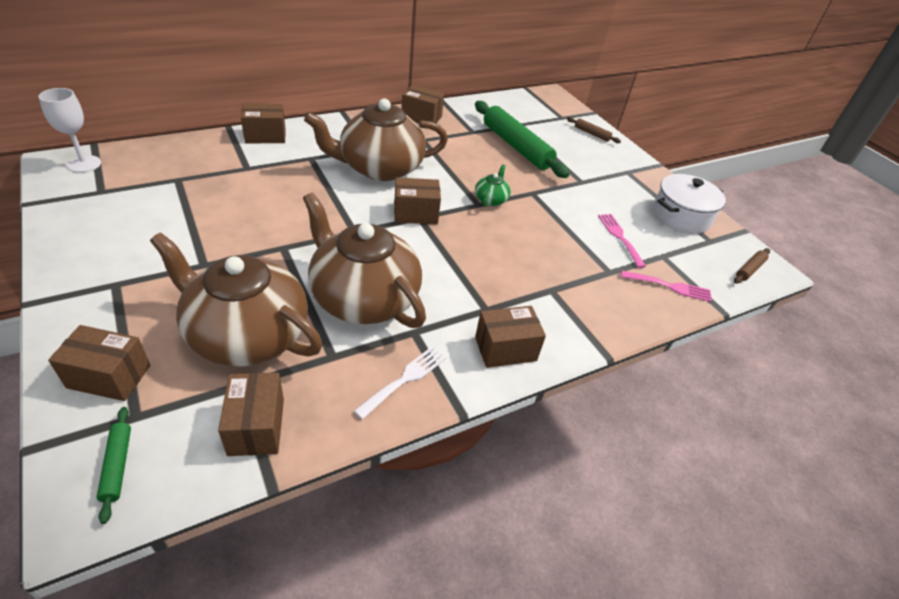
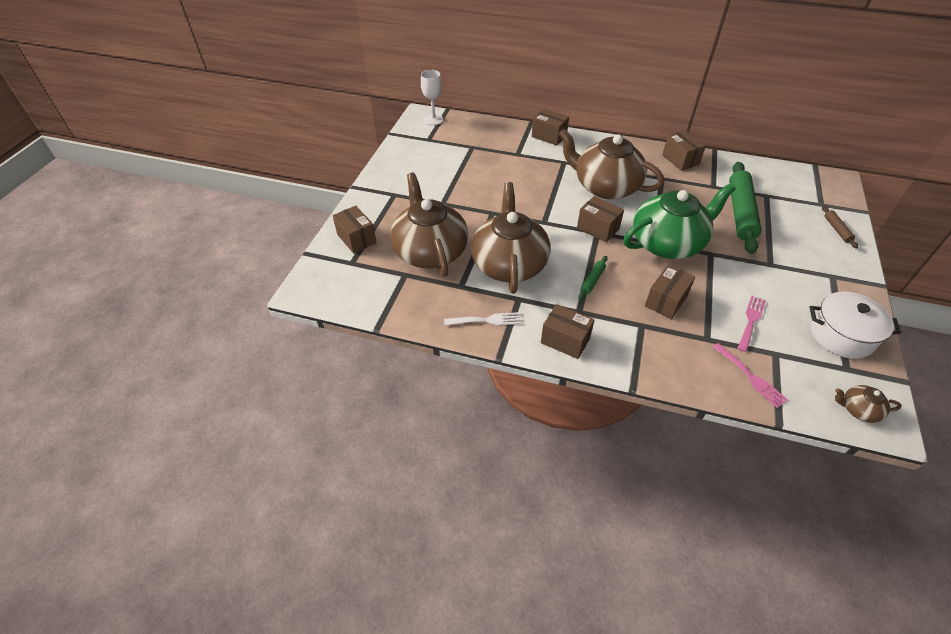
camera: 50 degrees right, 5 degrees up
(117, 465) = (329, 279): green rolling pin -> green rolling pin (592, 280)
(256, 426) = (394, 298): brown box -> brown box (666, 301)
(491, 199) = (668, 243): green teapot -> green teapot, size x2.42
(749, 269) = (858, 410): brown rolling pin -> brown teapot

